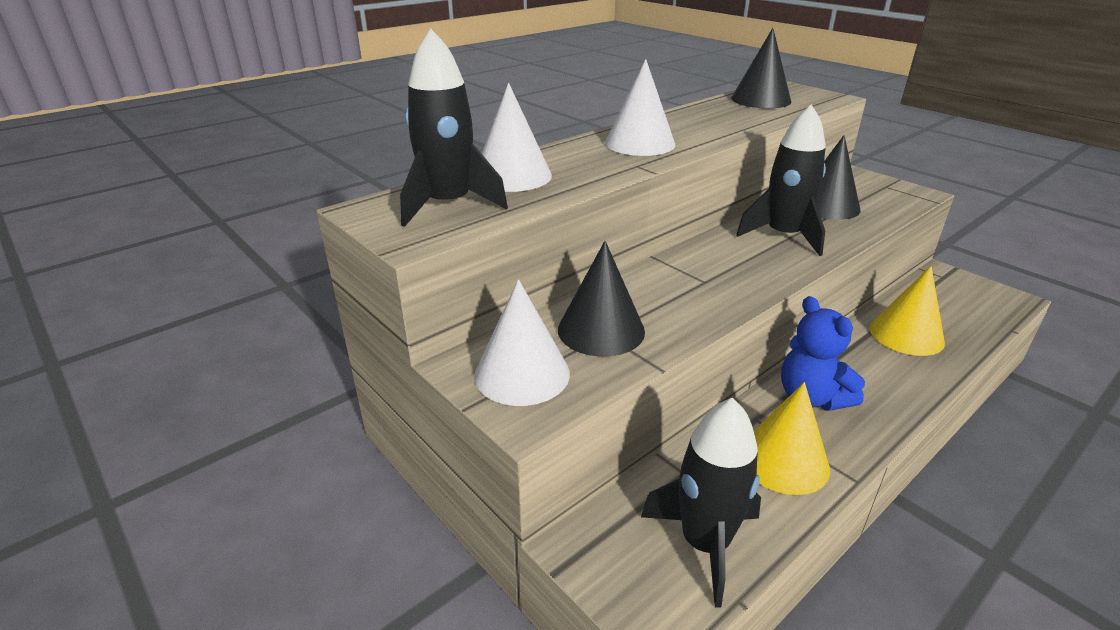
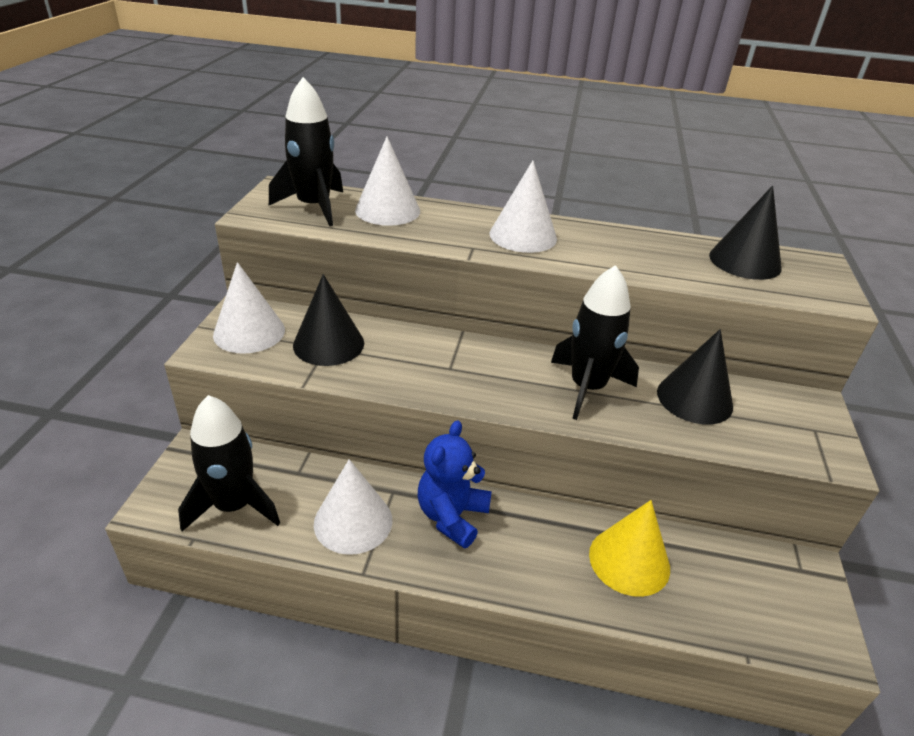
camera: 50 degrees right, 5 degrees up
(783, 460) = (353, 521): yellow cone -> white cone

